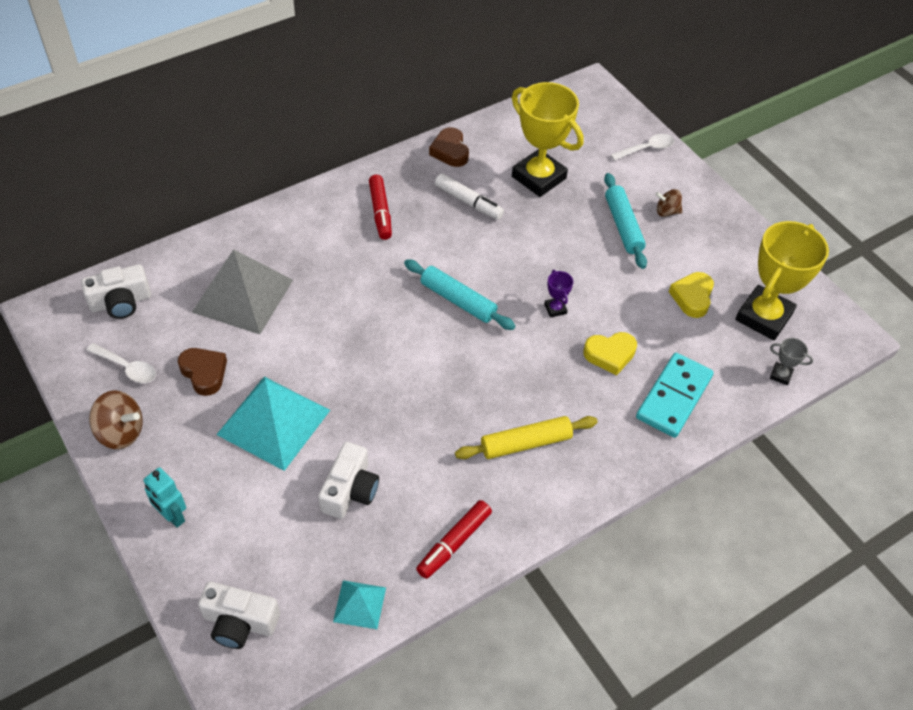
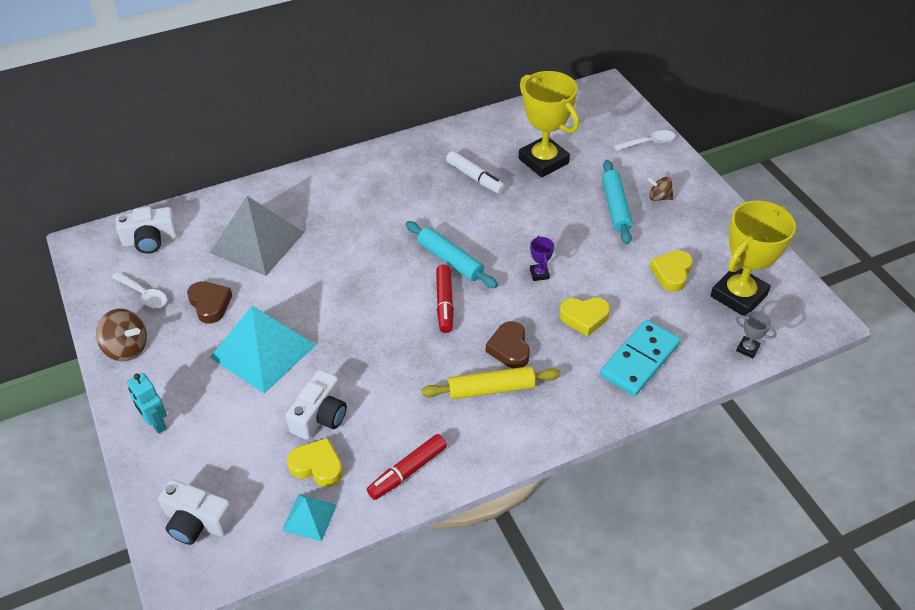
camera: 10 degrees right, 5 degrees down
(357, 547) = (317, 466): none -> yellow heart
(380, 212) = (393, 181): red marker -> red marker (444, 303)
(450, 151) = (466, 134): brown heart -> brown heart (509, 348)

